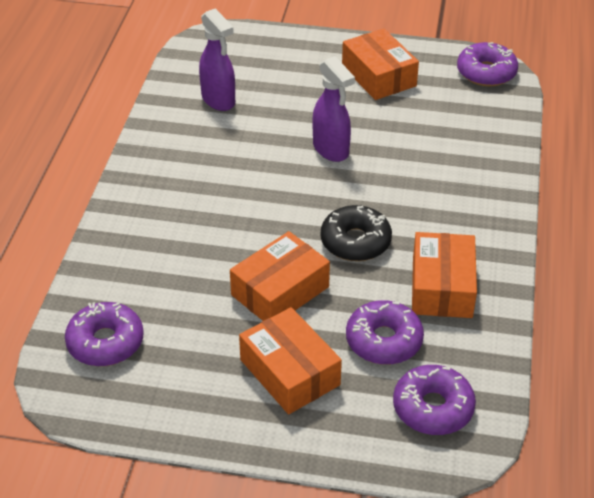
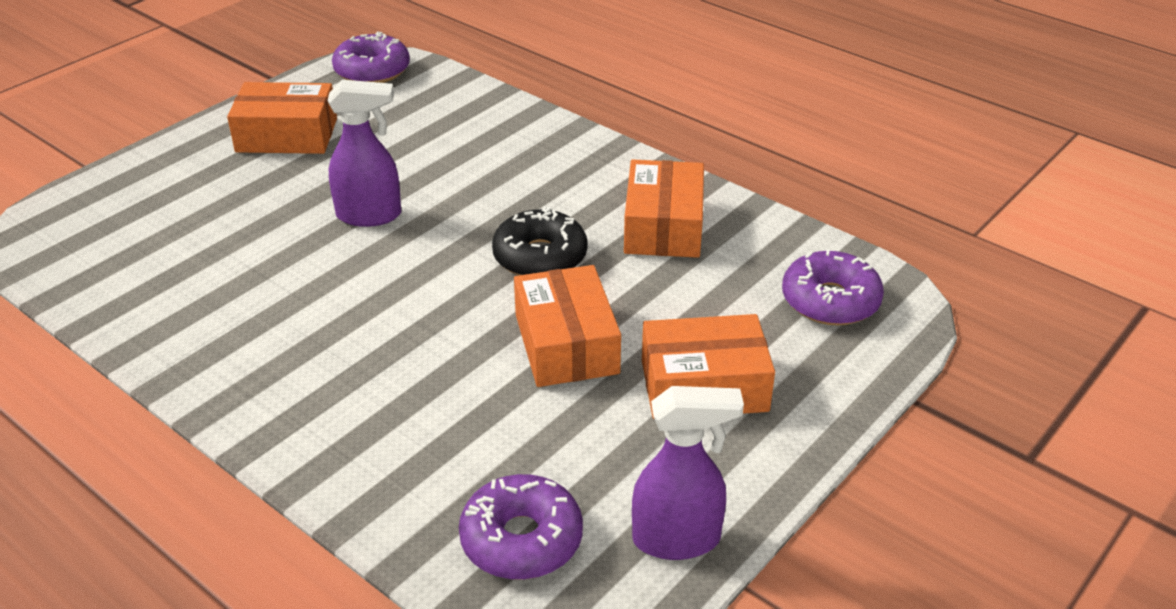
camera: 60 degrees left, 5 degrees down
(218, 100) = (169, 267): purple spray bottle -> purple spray bottle (677, 539)
(384, 341) = (709, 296): purple donut -> none
(442, 287) = (663, 226): orange box -> orange box turned 60 degrees clockwise

